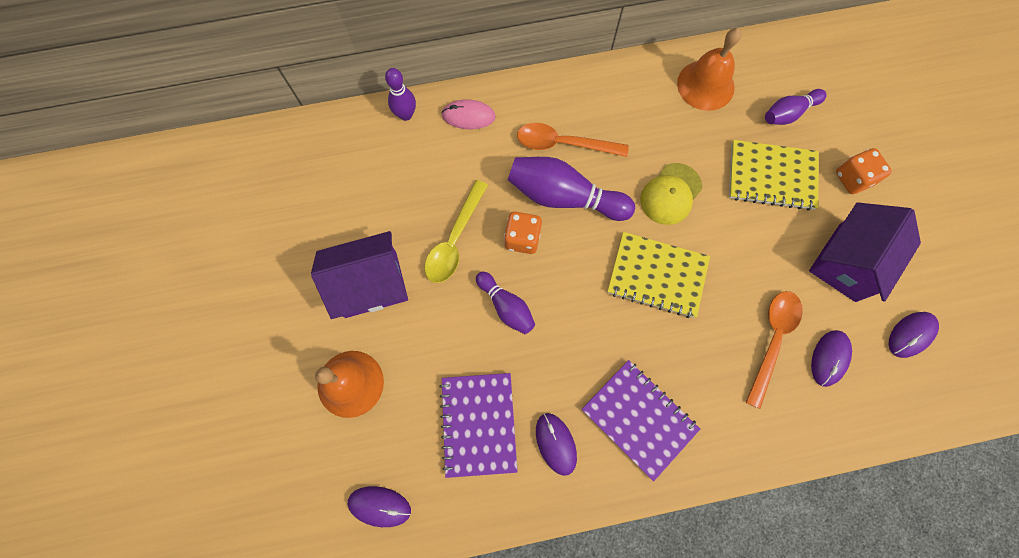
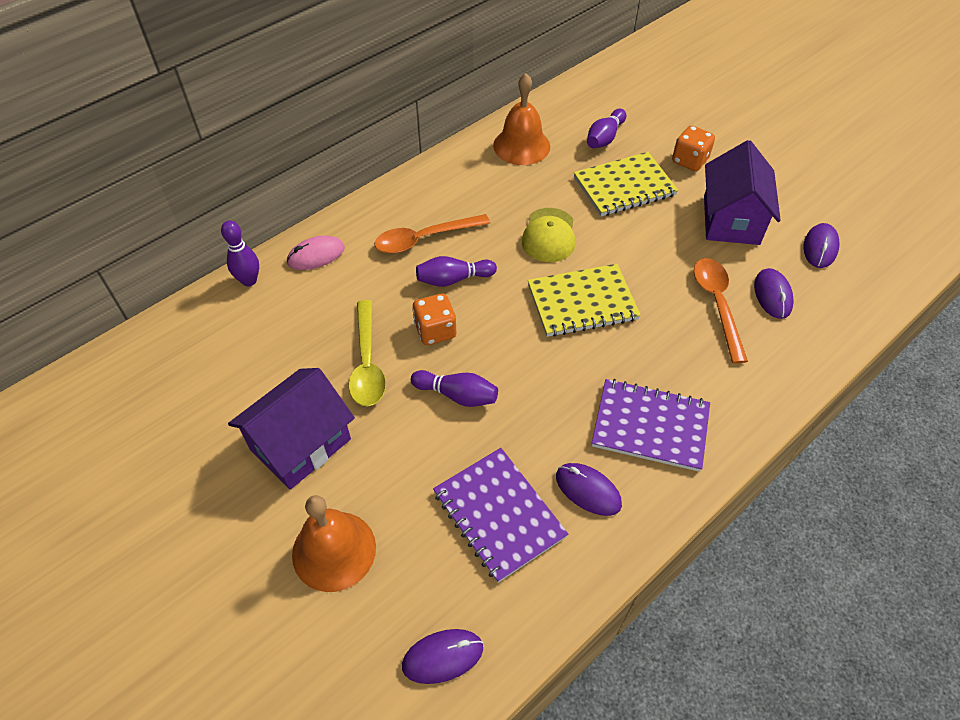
camera: 30 degrees left, 20 degrees down
(564, 197) = (453, 279): purple bowling pin -> purple bowling pin, size x0.58

